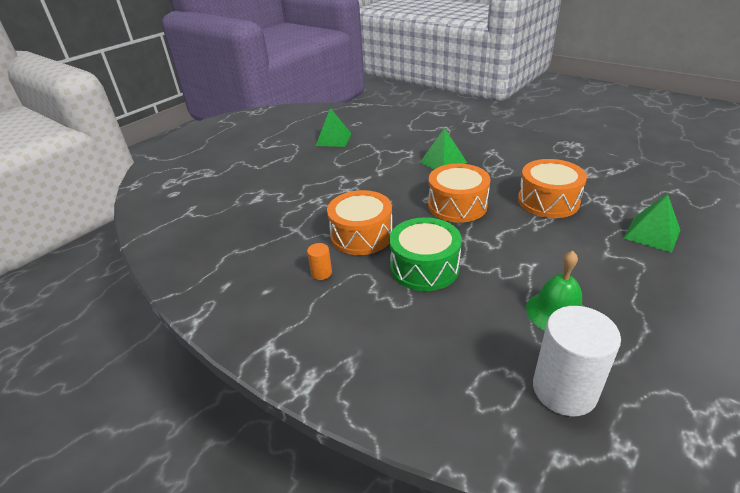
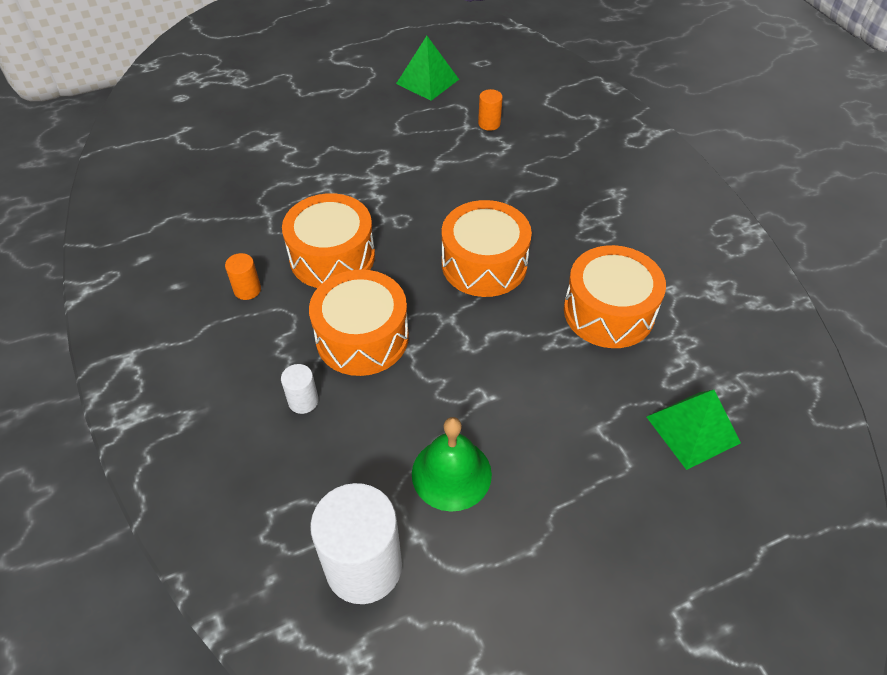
camera: 25 degrees right, 15 degrees up
(390, 146) = (489, 123): none -> orange cylinder
(423, 316) = (303, 401): none -> white cylinder
(424, 267) = (362, 337): green drum -> orange drum
(443, 162) = (533, 183): green pyramid -> none

